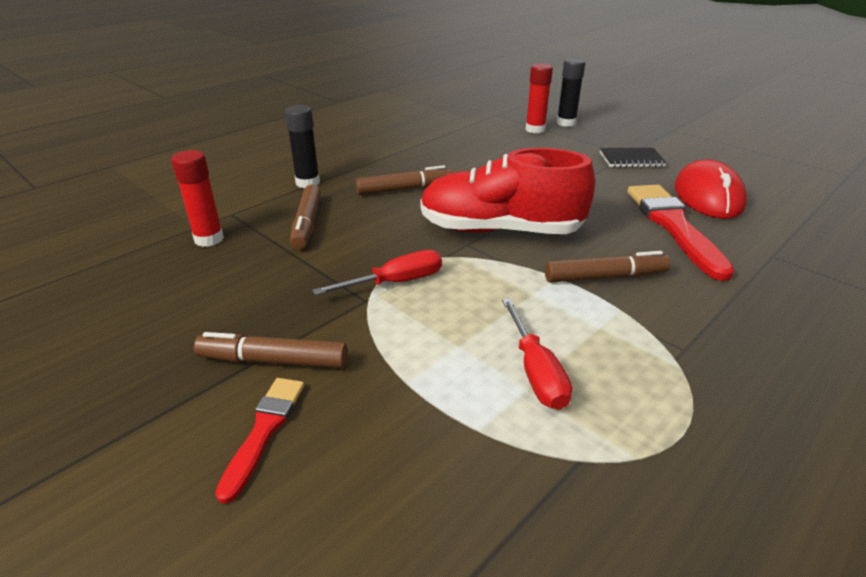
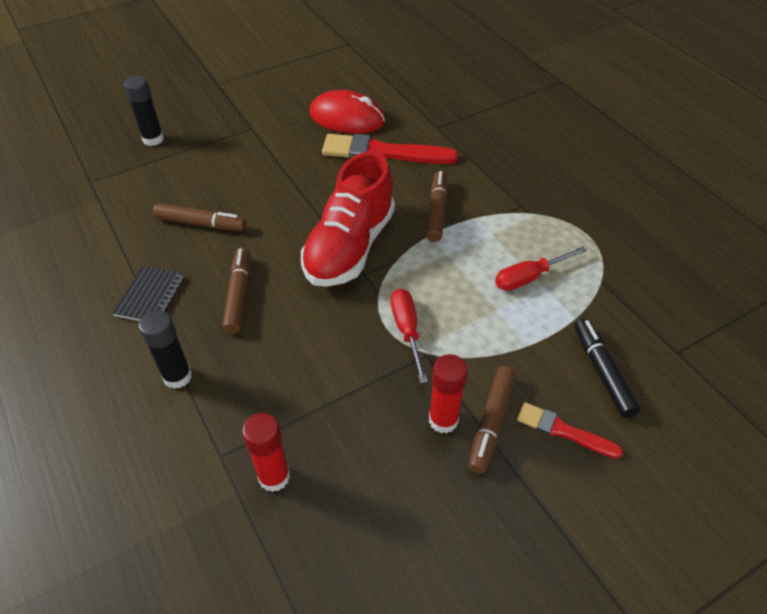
camera: 75 degrees left, 15 degrees up
(307, 224) = (278, 384): brown marker -> brown marker (201, 224)
(379, 471) = (602, 371): none -> black marker
(535, 130) = (154, 165): red glue stick -> red glue stick (443, 420)
(536, 372) = (529, 277): red screwdriver -> red screwdriver turned 150 degrees clockwise
(631, 159) = (262, 130): black notebook -> black notebook (150, 296)

